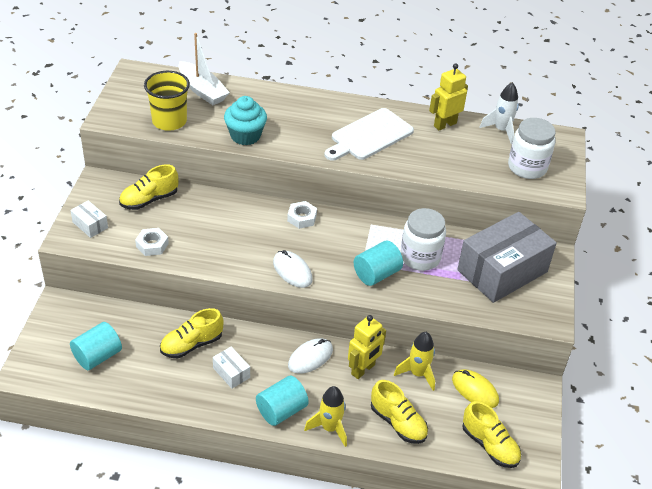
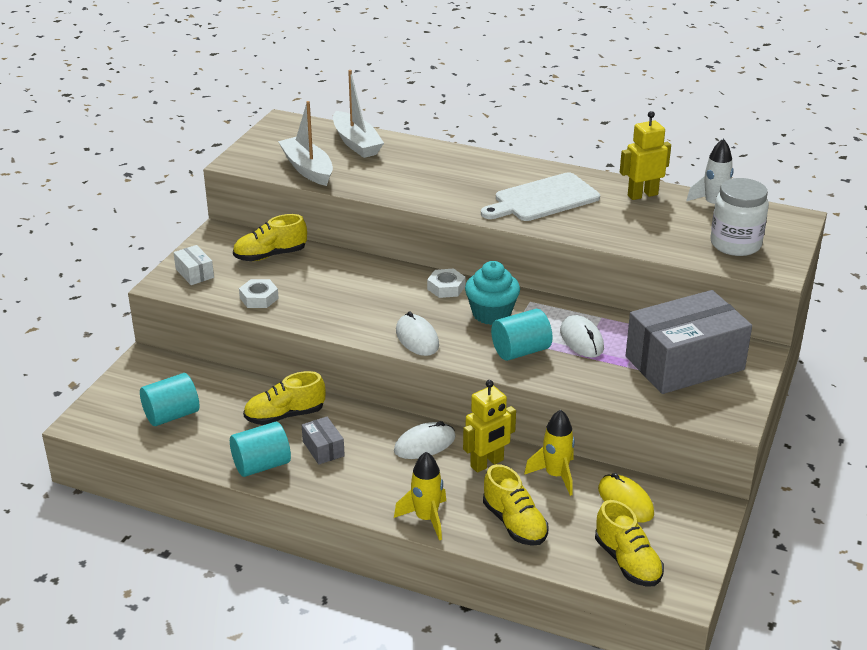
camera: 15 degrees right, 10 degrees down
(169, 121) = (307, 169): yellow cup -> white boat
(231, 373) = (323, 449): white box -> grey box
(245, 136) = (392, 188): turquoise cupcake -> turquoise cupcake (491, 314)
(281, 410) = (372, 493): turquoise cylinder -> turquoise cylinder (261, 465)
(420, 257) = (581, 339): white jar -> white mouse

